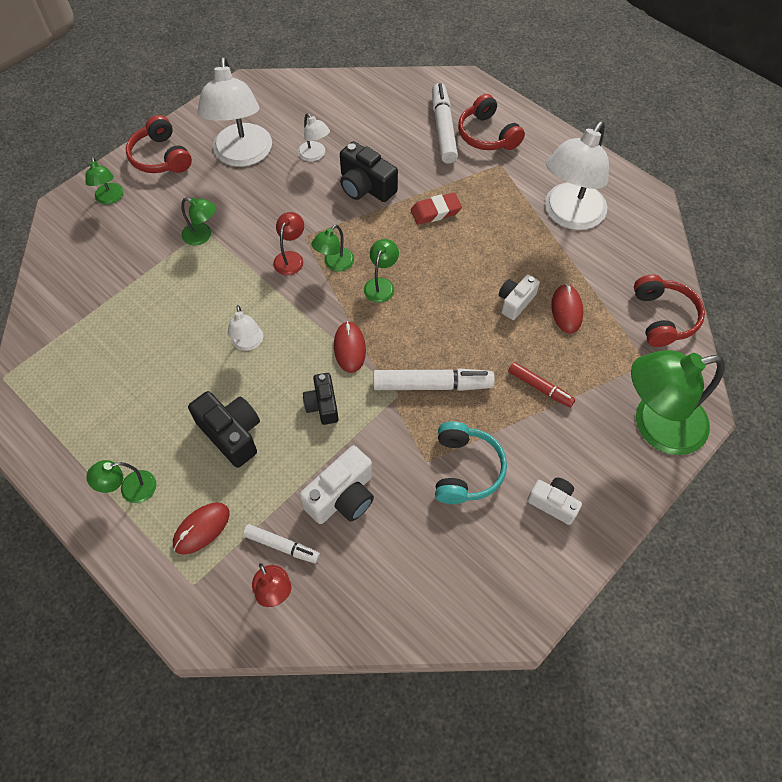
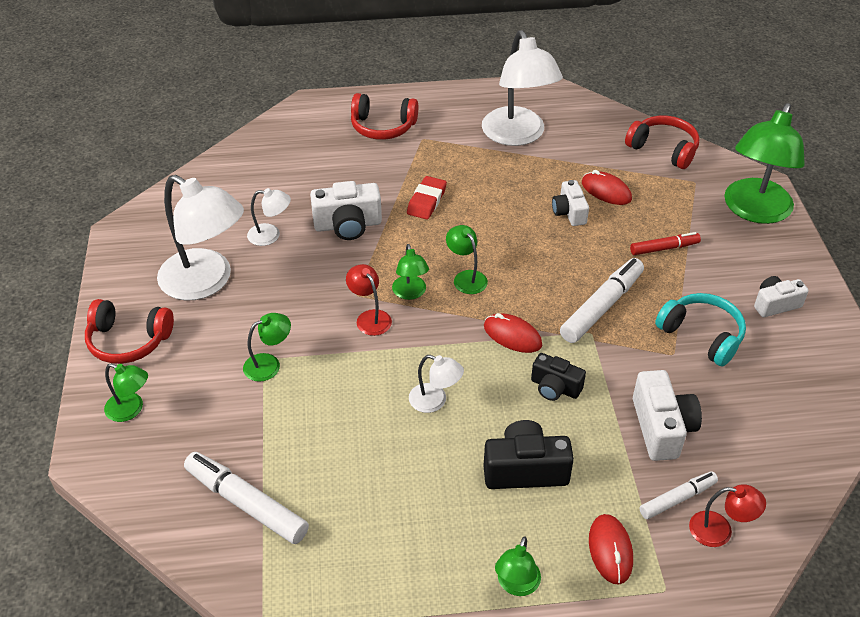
camera: 50 degrees left, 15 degrees down
(365, 186) = (348, 225): black camera -> white camera
(443, 129) = (344, 145): white marker -> white marker (246, 503)

